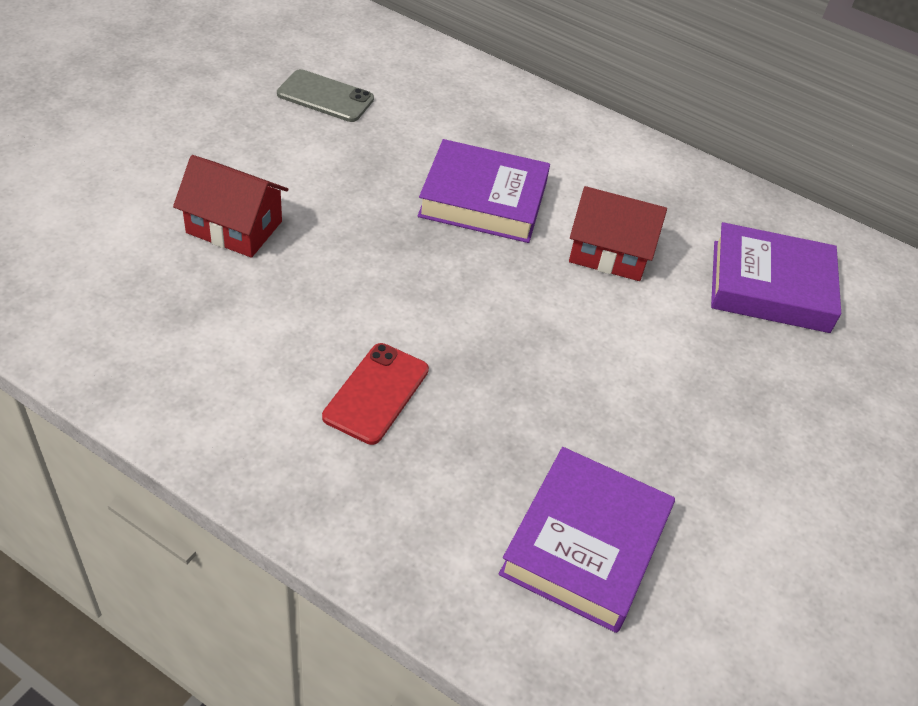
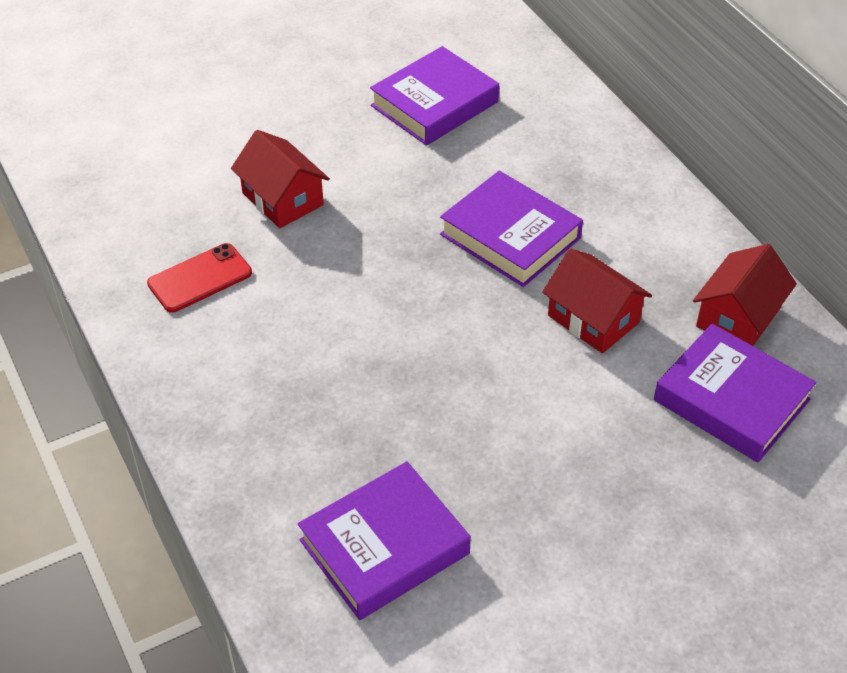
camera: 35 degrees right, 0 degrees up
(325, 96) = (434, 104): grey phone -> purple book
(376, 393) = (303, 369): red phone -> red phone (200, 278)
(721, 213) = (738, 317): none -> red house

